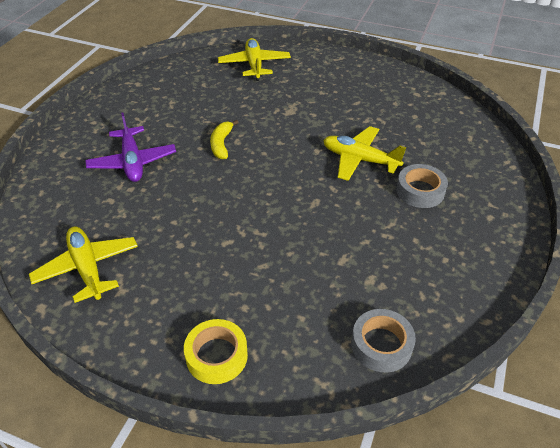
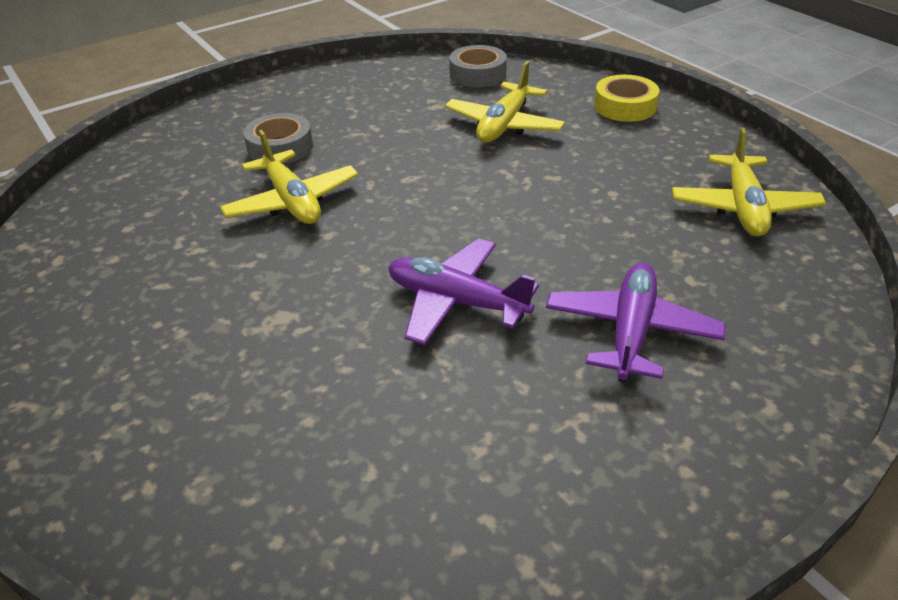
camera: 145 degrees left, 5 degrees down
(221, 144) = (456, 302): yellow banana -> purple plane
(254, 65) = (202, 480): yellow plane -> yellow plane (504, 125)

